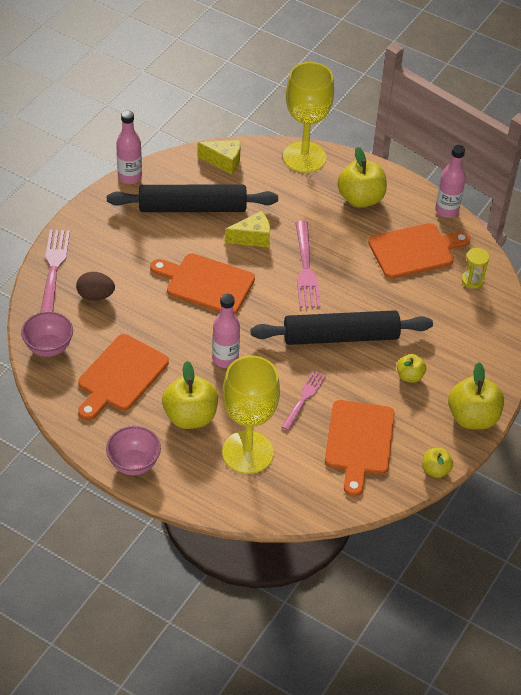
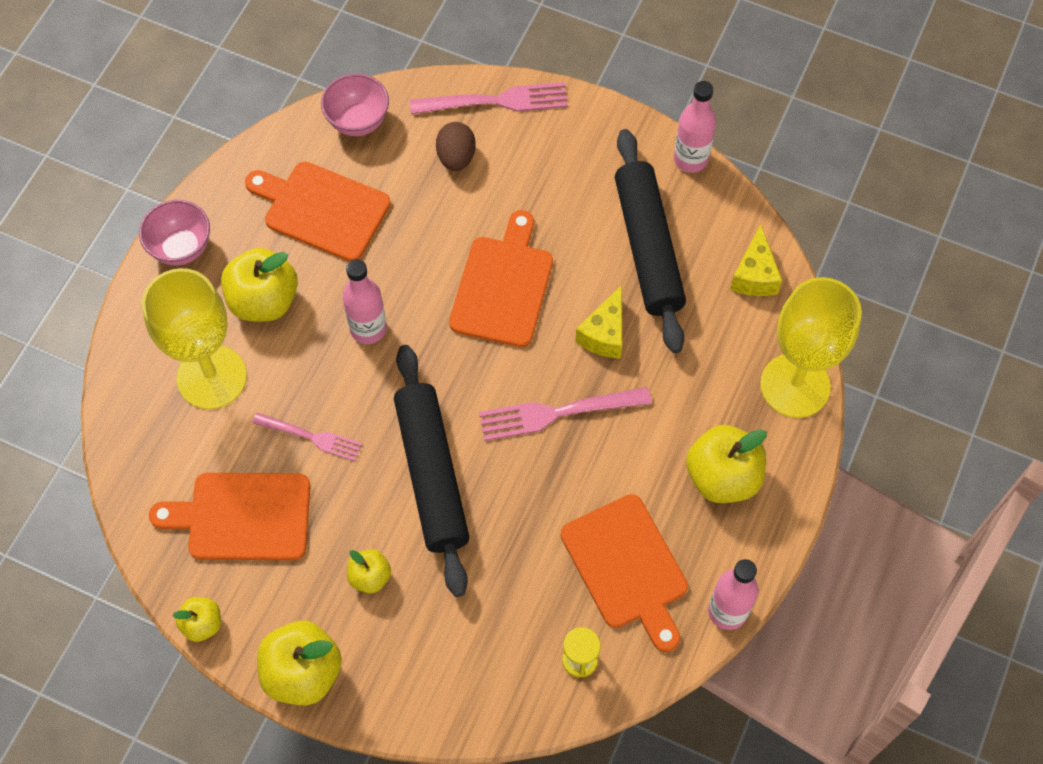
camera: 85 degrees right, 15 degrees up
(252, 238) = (604, 334): yellow cheese -> yellow cheese turned 45 degrees clockwise

